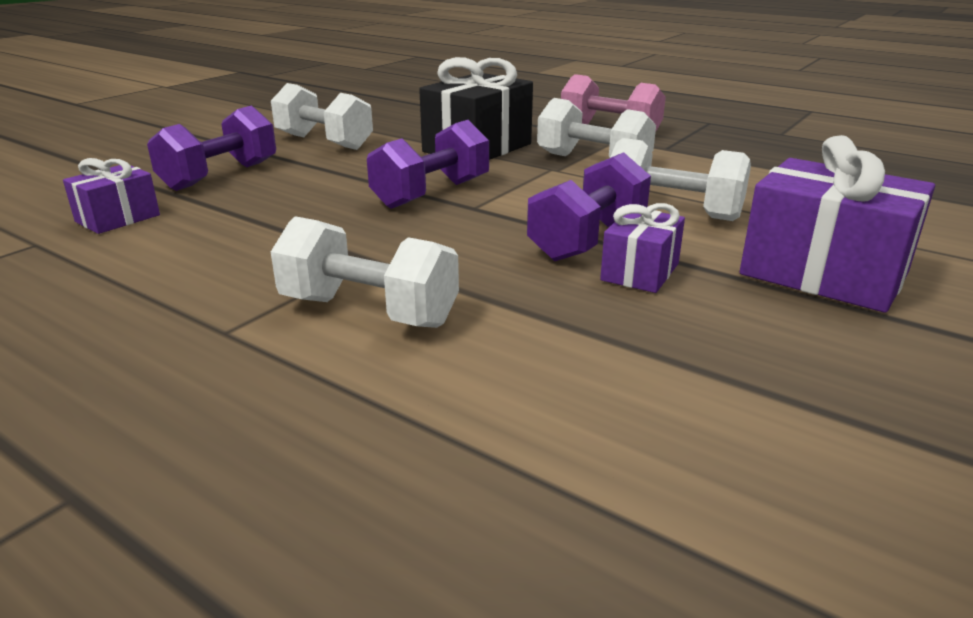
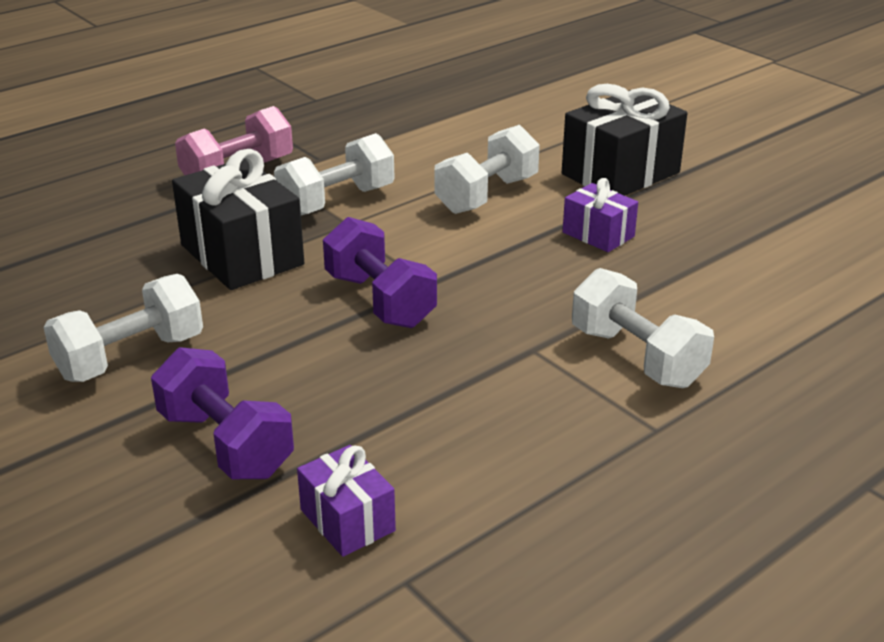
camera: 75 degrees left, 5 degrees up
(369, 311) = (636, 357): white dumbbell -> white dumbbell turned 75 degrees counterclockwise
(587, 239) = (530, 242): purple dumbbell -> none
(823, 274) = (620, 173): purple gift -> black gift

